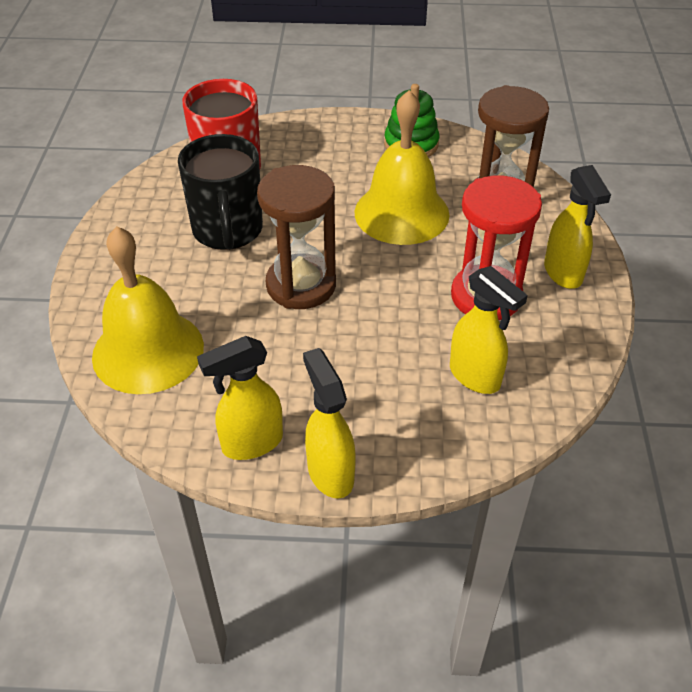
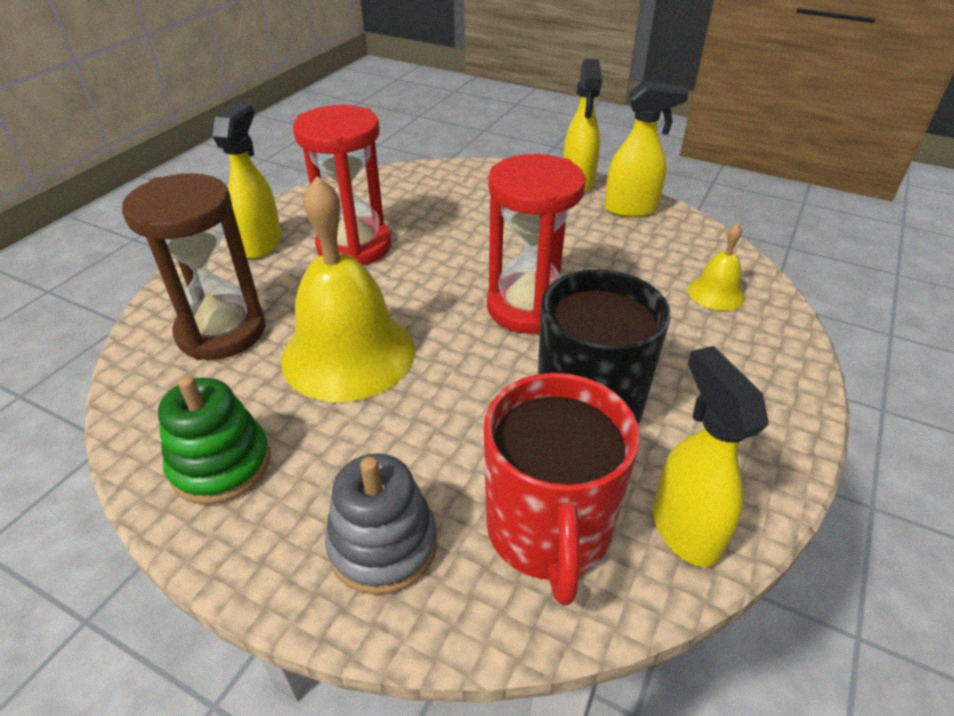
camera: 155 degrees left, 5 degrees down
(148, 351) = (716, 293): yellow bell -> yellow bell, size x0.46
(301, 285) = (528, 308): brown hourglass -> red hourglass
(303, 141) = (383, 545): none -> grey stacking toy
(475, 377) = (425, 201): yellow spray bottle -> yellow spray bottle (684, 529)

